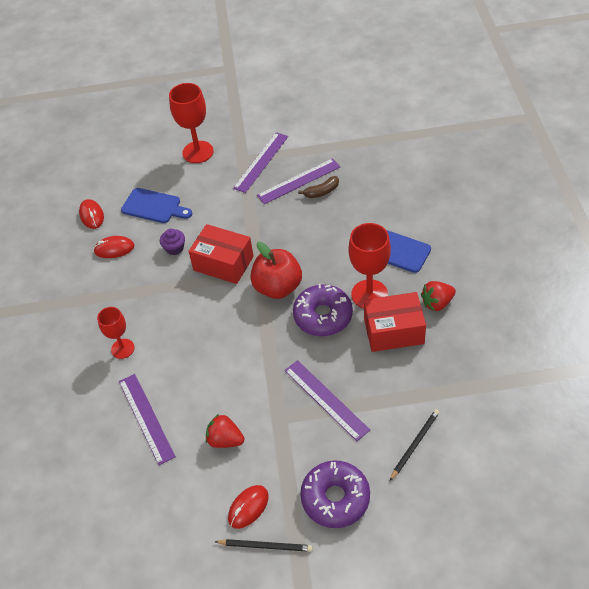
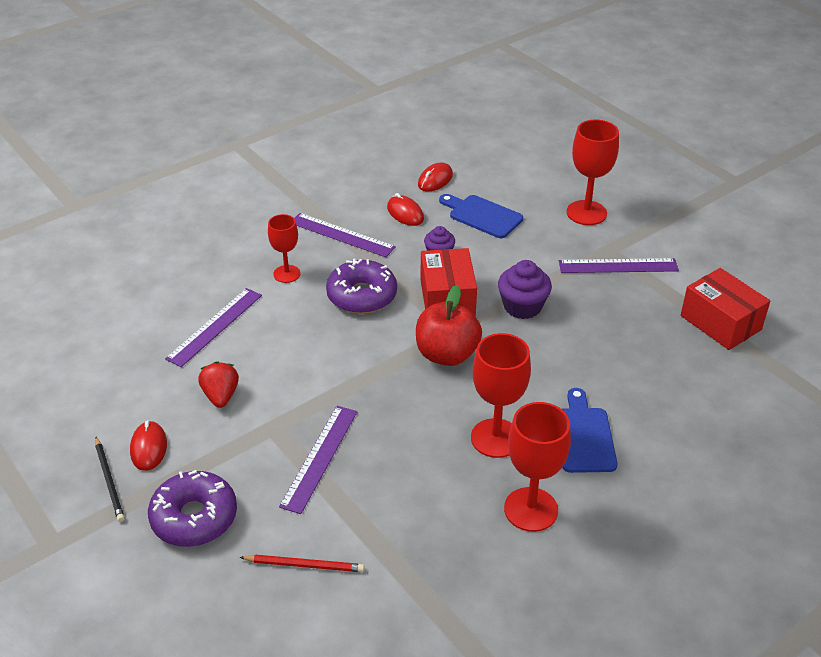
camera: 55 degrees right, 10 degrees down
(154, 207) = (482, 215): blue cutting board -> blue cutting board turned 135 degrees clockwise
(248, 507) = (149, 448): red mouse -> red mouse turned 75 degrees clockwise
(262, 227) = (522, 306): none -> purple cupcake
(299, 181) = (617, 308): purple ruler -> purple ruler (342, 235)
(321, 192) = (618, 334): brown banana -> none
(323, 316) = (434, 409): purple donut -> purple donut (362, 296)
(393, 331) = (457, 482): red box -> red box (720, 323)
(415, 444) = (305, 565): black pencil -> red pencil
(437, 303) = (531, 509): red strawberry -> red goblet

